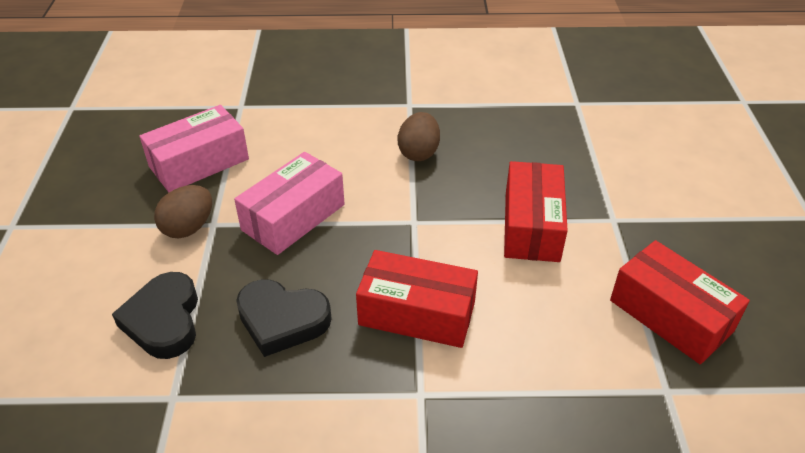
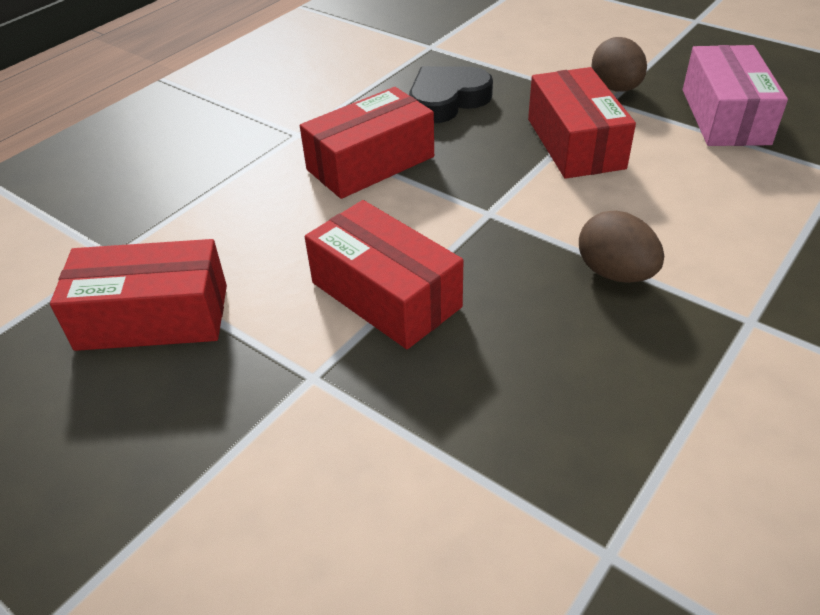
camera: 130 degrees right, 0 degrees up
(164, 320) = (508, 56): black heart -> none
(293, 217) = (575, 143): pink box -> red box

